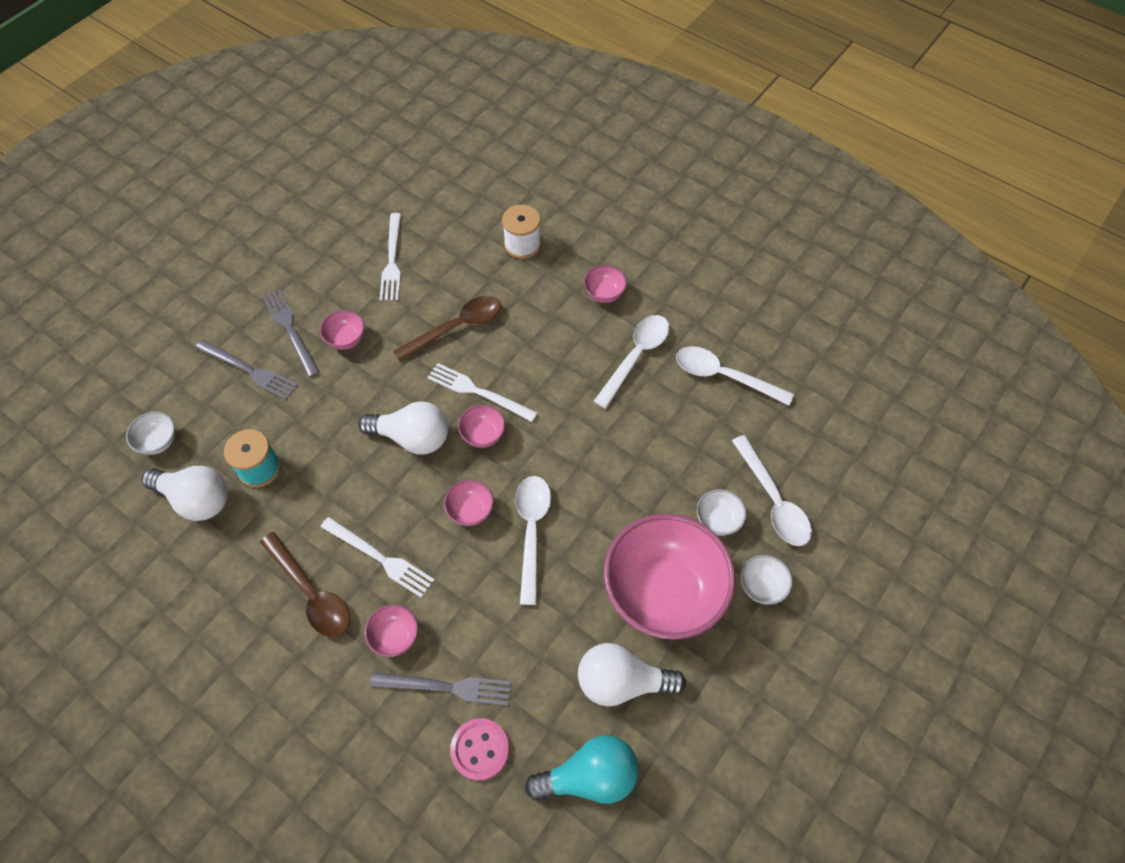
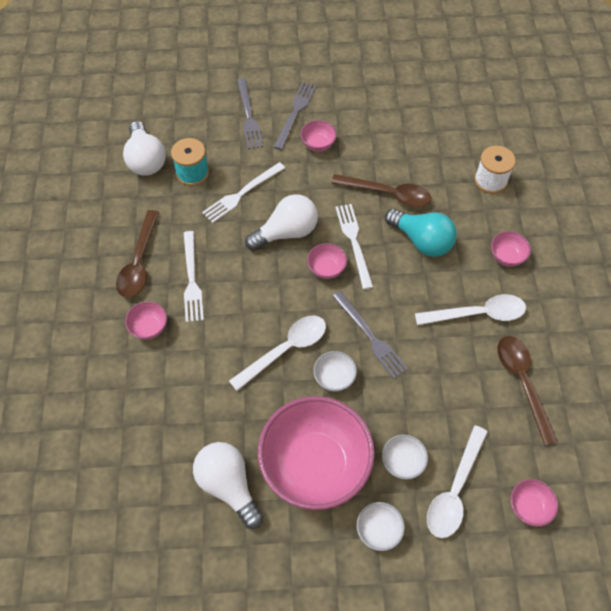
camera: 50 degrees right, 0 degrees up
(158, 441) = (164, 113): white bowl -> white bowl (334, 378)
(392, 260) = (398, 122): white fork -> white fork (242, 193)
(412, 438) = (286, 232): white light bulb -> white light bulb turned 90 degrees counterclockwise
(446, 687) = (140, 382): grey fork -> grey fork (370, 336)
(470, 511) = (267, 303): pink bowl -> pink bowl (529, 507)
(480, 749) = (116, 432): pink button -> none
(589, 777) = (149, 513): turquoise light bulb -> turquoise light bulb (422, 241)
(723, 376) = (522, 382): white spoon -> brown spoon

